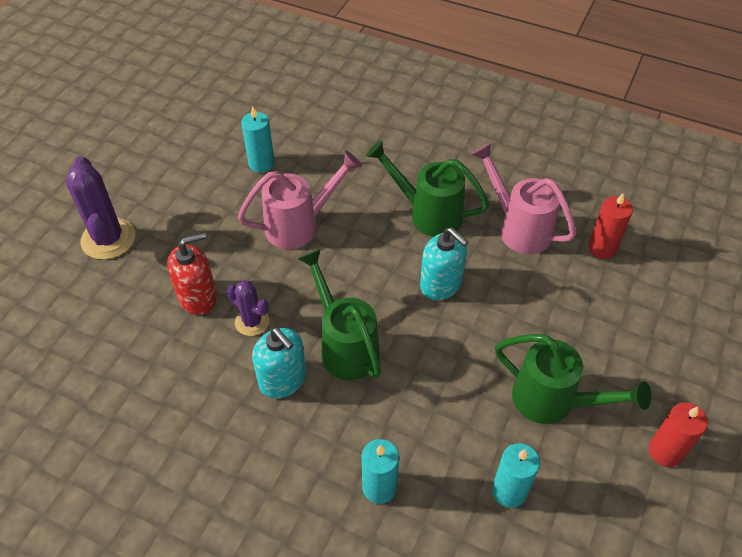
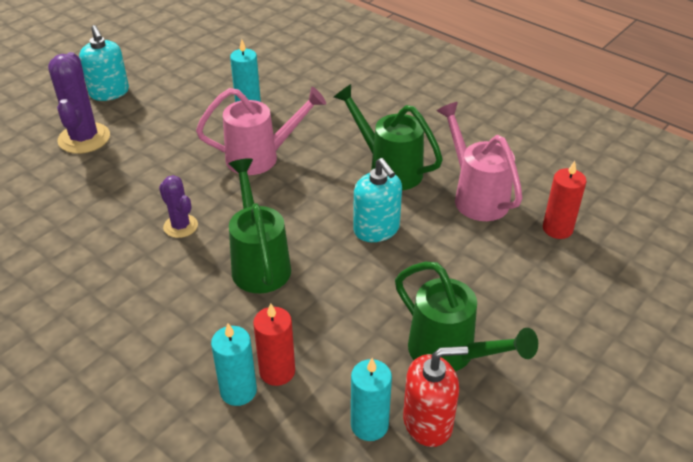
camera: 15 degrees right, 10 degrees down
(198, 297) = (141, 197): red soap dispenser -> red soap dispenser (428, 422)
(283, 379) = (187, 279): turquoise soap dispenser -> turquoise soap dispenser (109, 92)
(665, 451) = (555, 427): red candle -> red candle (277, 371)

